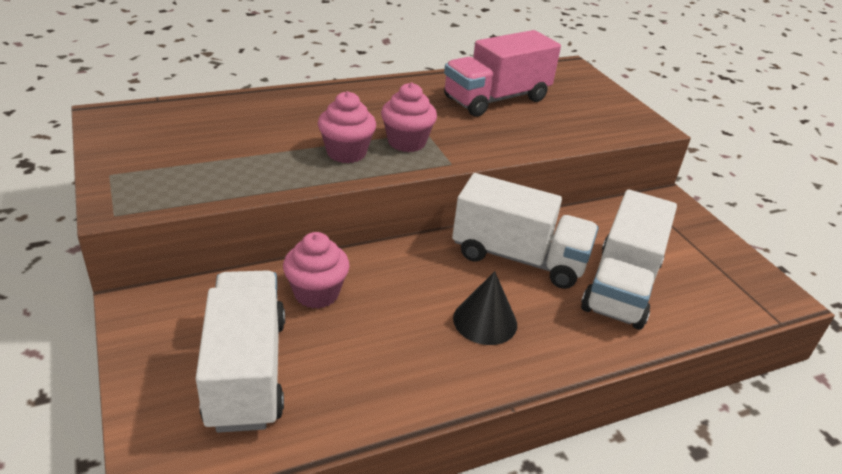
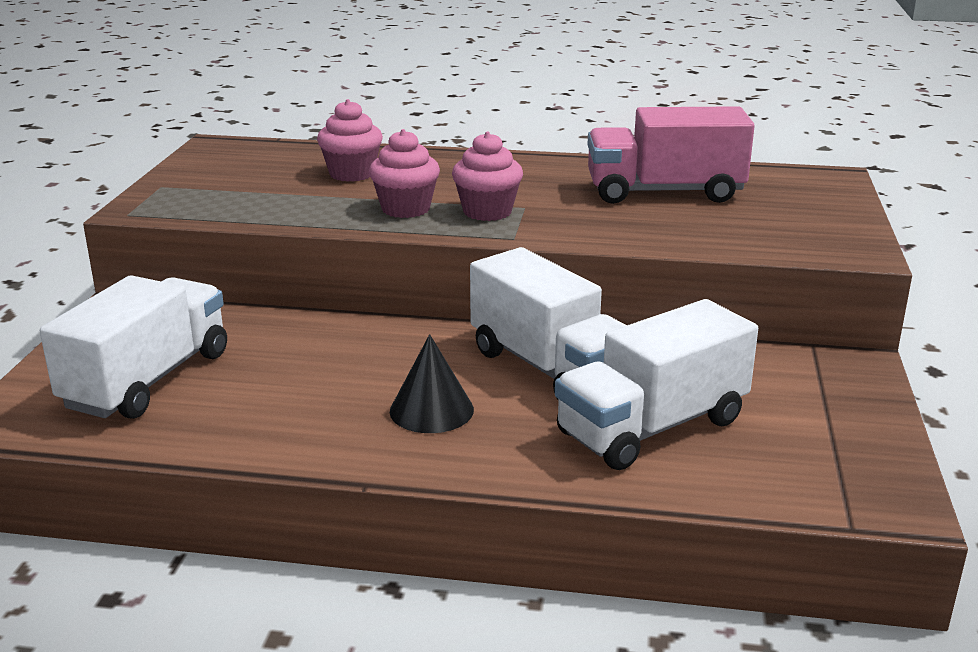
camera: 35 degrees right, 10 degrees down
(316, 293) = (283, 341): pink cupcake -> pink cupcake (352, 174)

